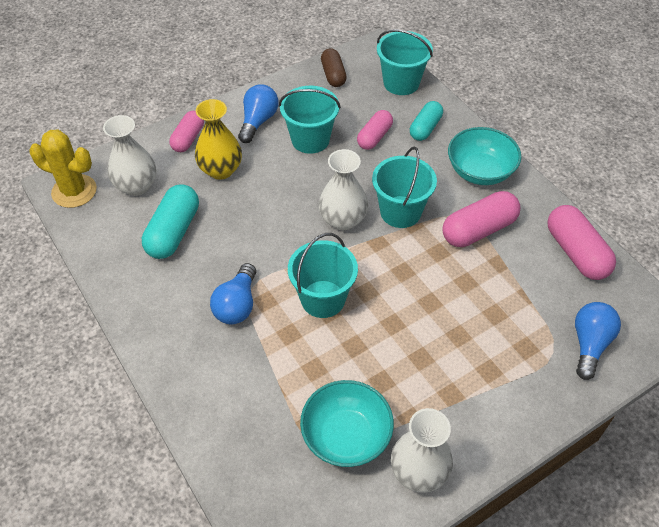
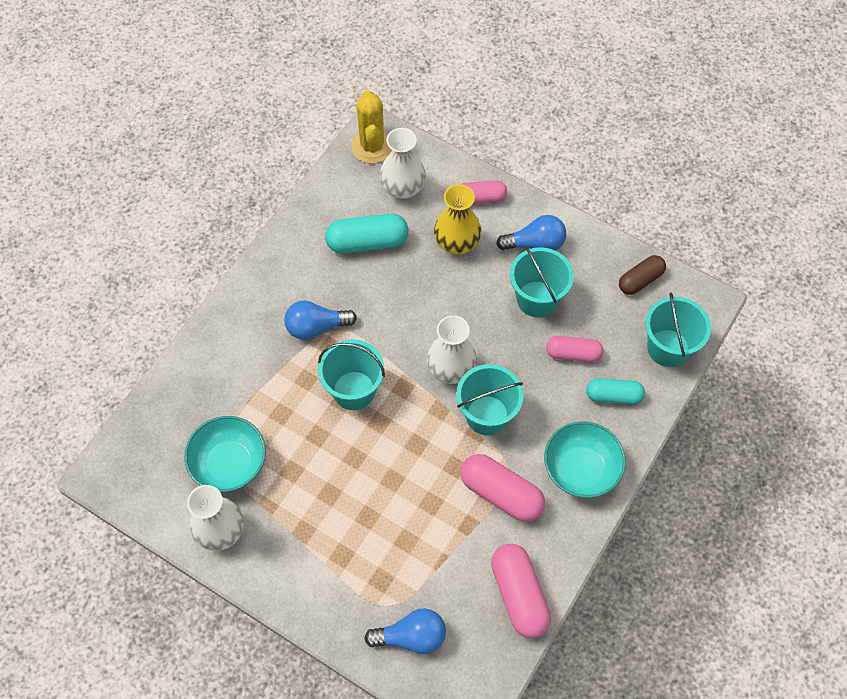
camera: 65 degrees right, 10 degrees up
(576, 252) = (519, 595): pink capsule -> pink capsule turned 60 degrees counterclockwise

